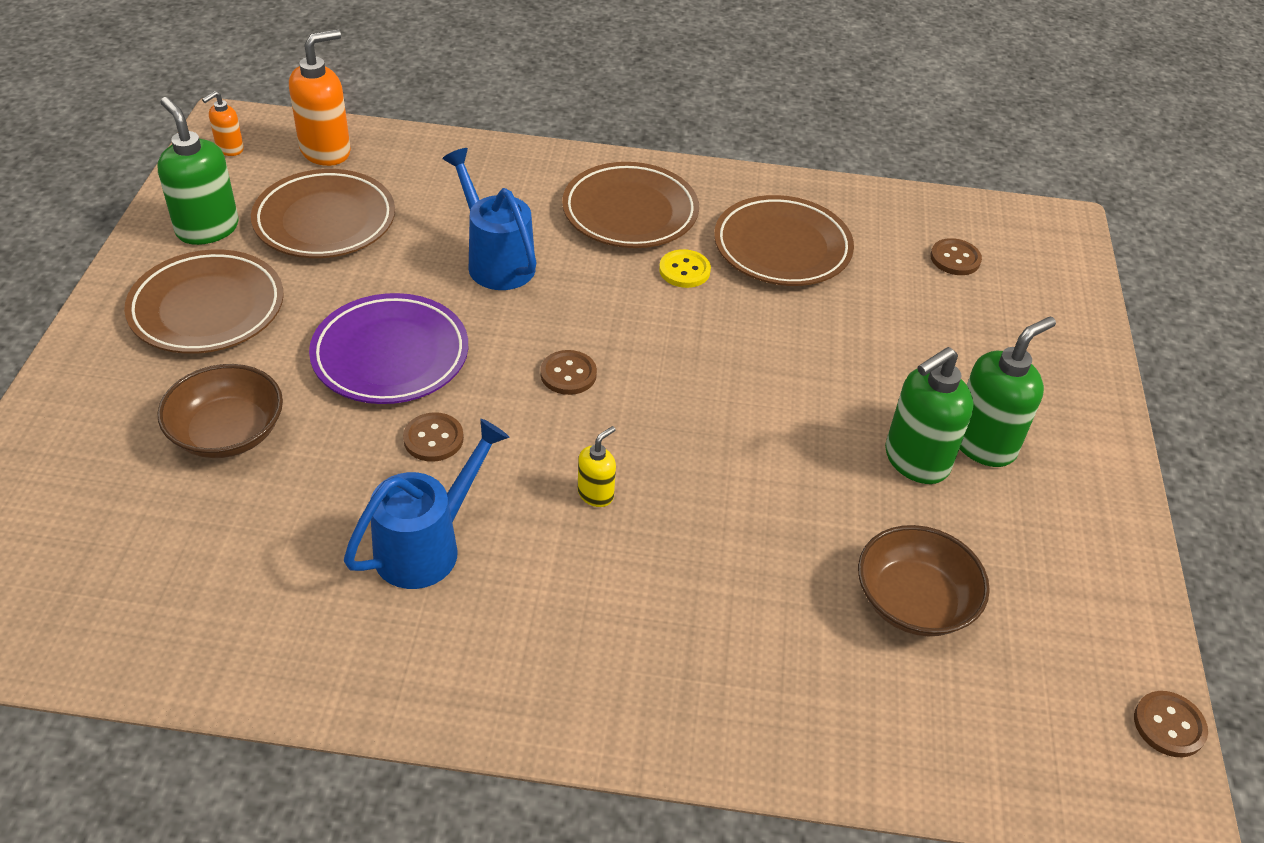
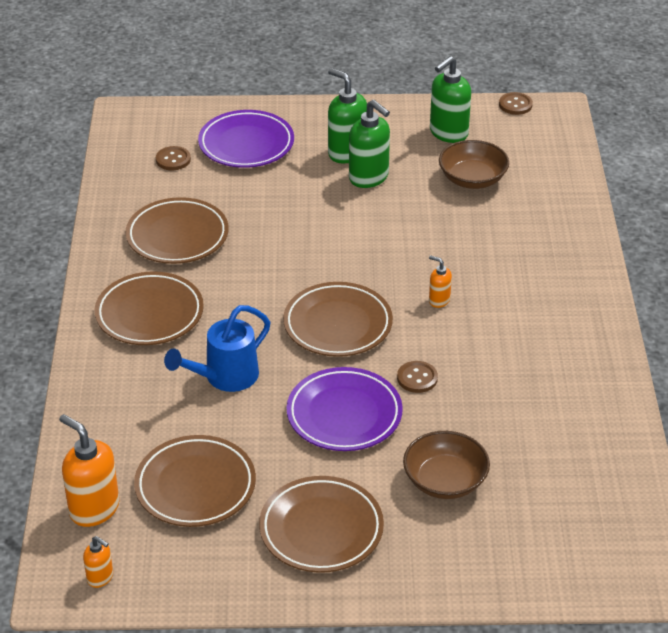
camera: 95 degrees left, 5 degrees down
(207, 229) = (221, 559): green soap dispenser -> green soap dispenser (448, 133)
(427, 546) = (505, 365): blue watering can -> none
(568, 374) = (338, 324): brown button -> brown plate
(596, 494) = (439, 300): yellow soap dispenser -> orange soap dispenser
(684, 270) = (214, 280): yellow button -> none
(998, 333) = (246, 144): none -> purple plate

